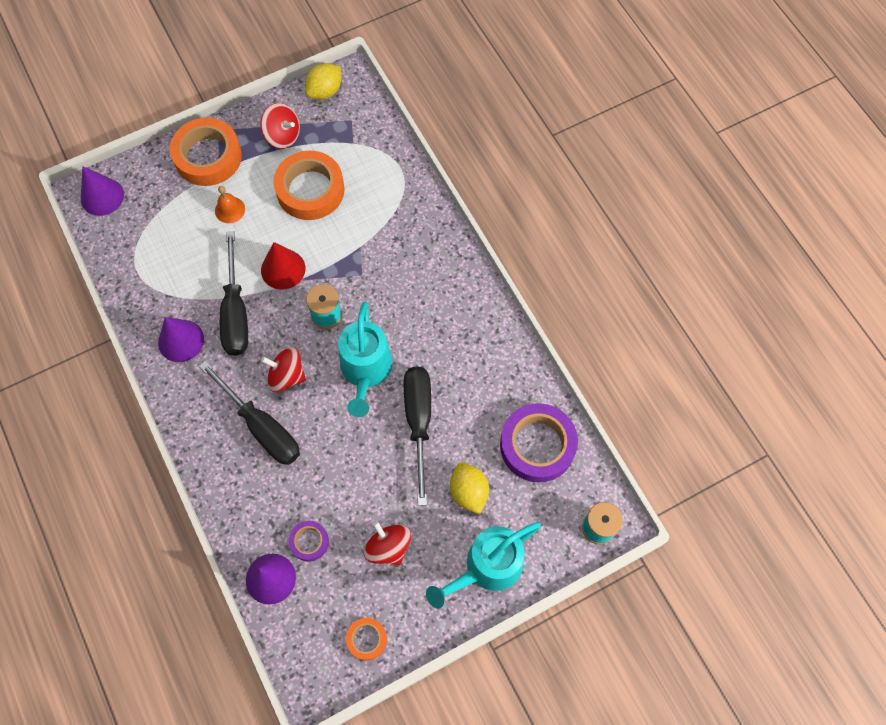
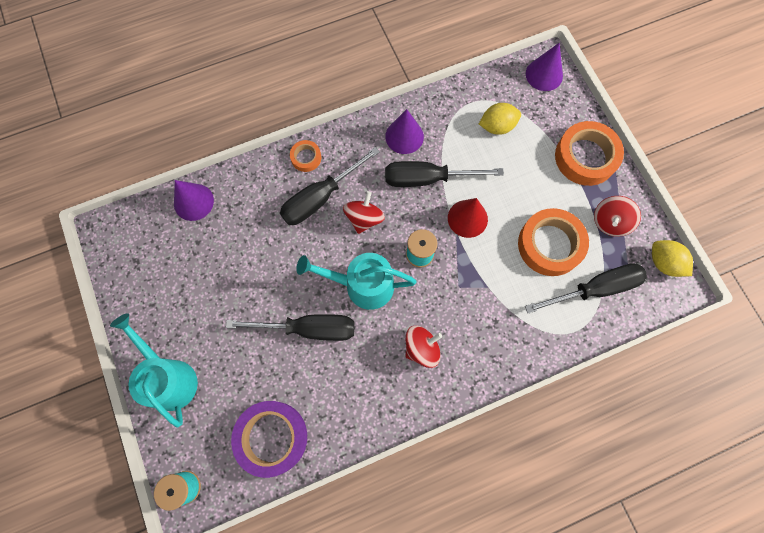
camera: 95 degrees right, 5 degrees up
(230, 210) = (529, 175): orange bell -> none
(309, 542) = (217, 232): purple tape -> none
(355, 150) = (595, 289): none -> black screwdriver
(366, 639) = (131, 273): orange tape -> orange tape (306, 158)
(388, 547) = (201, 295): red spinning top -> red spinning top (421, 348)
(469, 492) = (238, 368): yellow lemon -> yellow lemon (497, 126)

